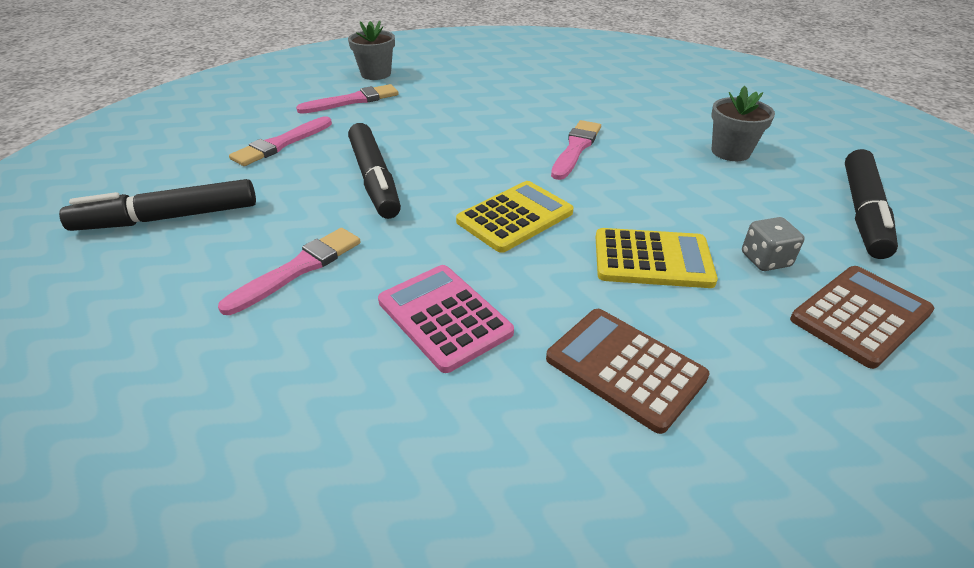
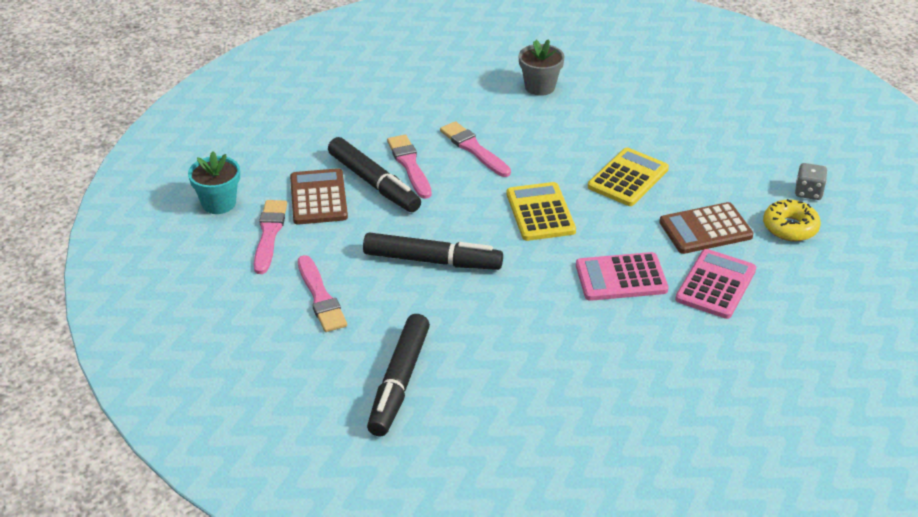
camera: 60 degrees left, 0 degrees up
(298, 269) = (525, 327): pink brush -> pink brush (409, 165)
(376, 74) = (219, 203): grey flower pot -> turquoise flower pot
(503, 424) = (715, 285): none -> pink calculator
(742, 480) = (790, 227): none -> yellow donut
(765, 260) = (659, 139): grey dice -> grey dice (808, 192)
(860, 316) = (723, 135): brown calculator -> brown calculator (318, 198)
(862, 212) = (645, 80): black marker -> black marker (374, 183)

